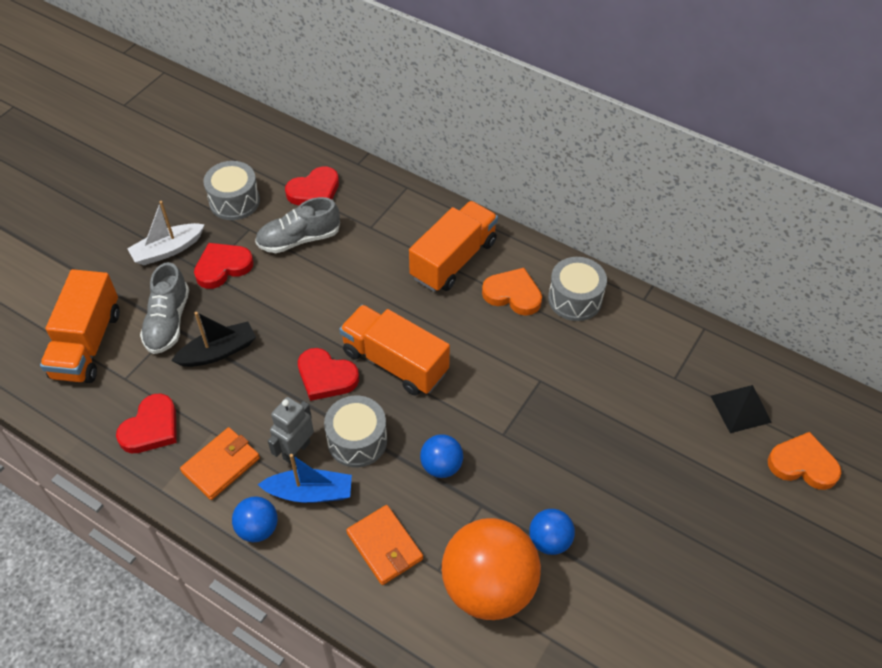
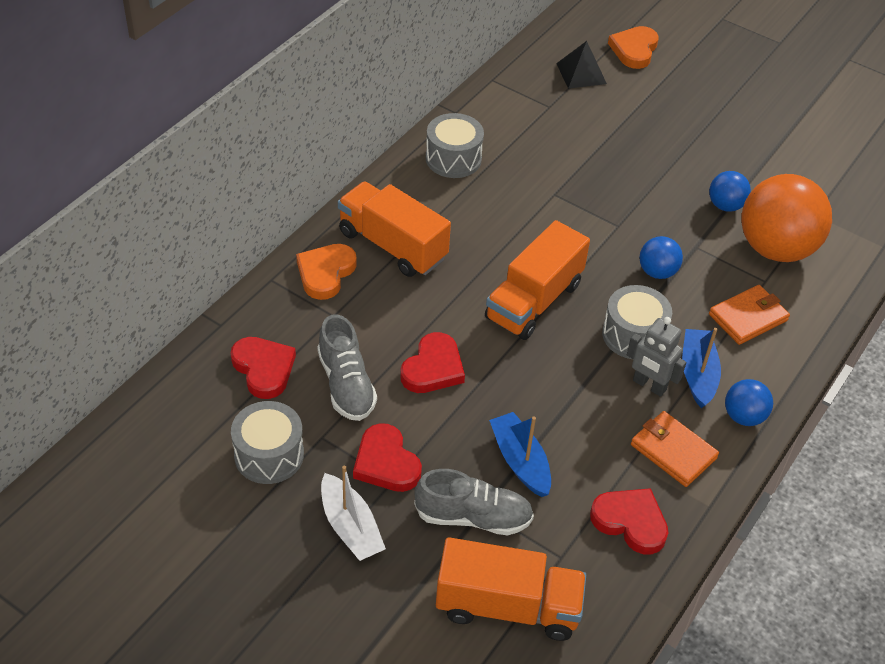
camera: 90 degrees left, 5 degrees down
(218, 352) = (520, 461): black boat -> blue boat
(326, 377) = (554, 359): red heart -> red heart (433, 368)
(513, 294) = (445, 203): orange heart -> orange heart (325, 273)

